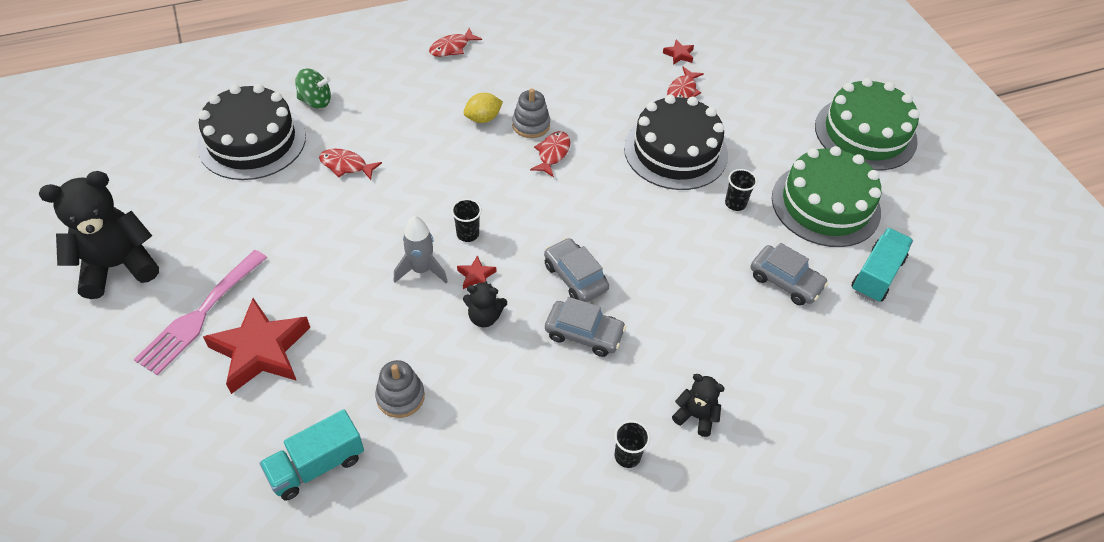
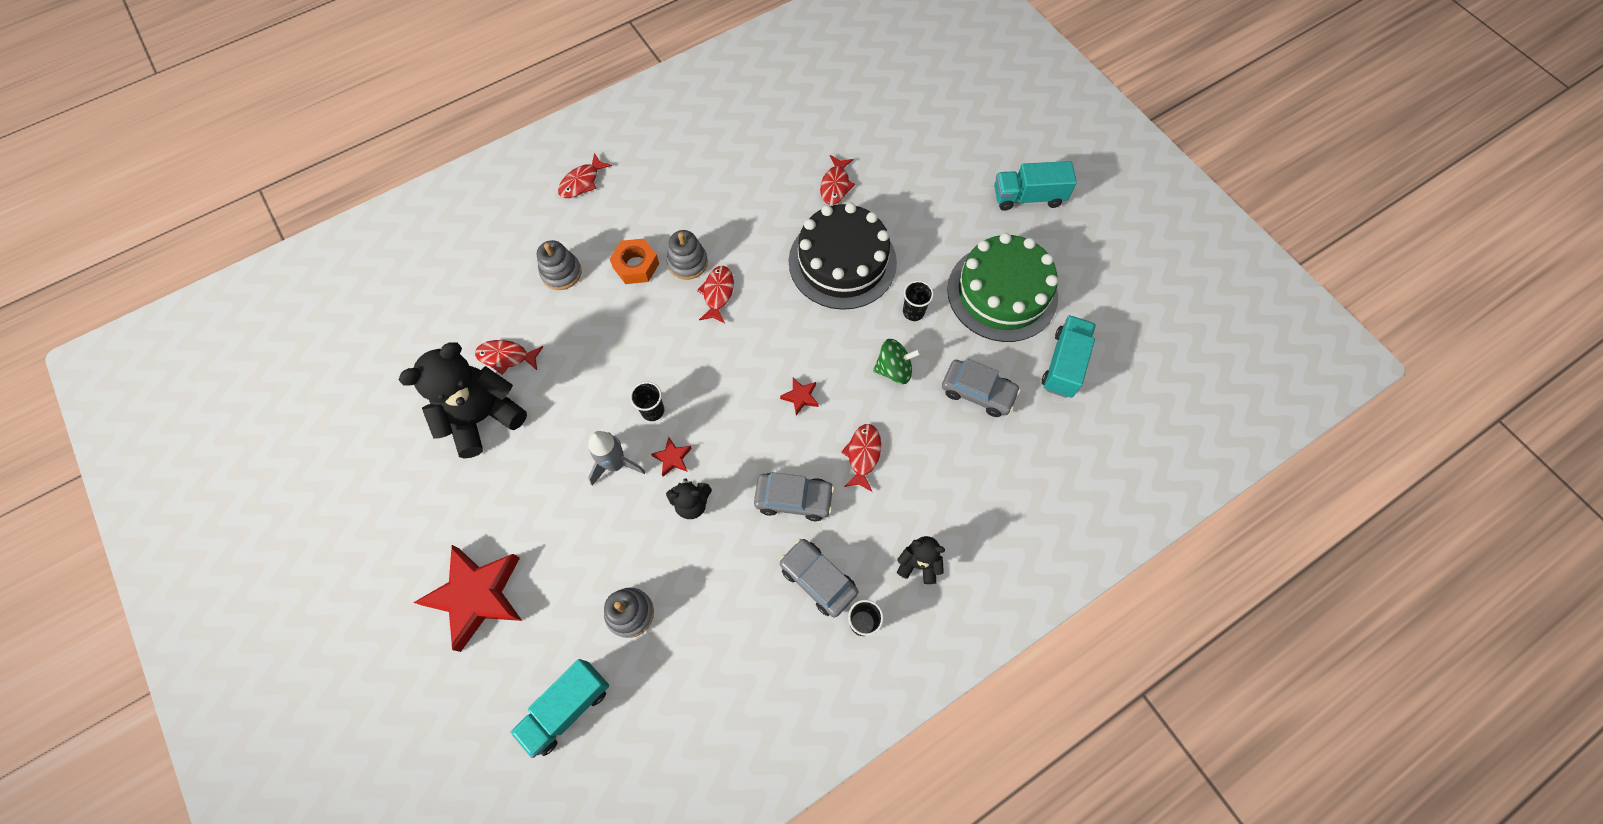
camera: 10 degrees left, 15 degrees up
(117, 266) = (300, 534): black teddy bear -> black teddy bear (482, 417)
(199, 315) = (403, 571): pink fork -> none
(252, 141) = (398, 349): black cake -> none
(316, 101) = (453, 283): green spinning top -> green spinning top (894, 369)
(414, 111) = (561, 273): none -> grey stacking toy
(483, 118) = (636, 265): yellow lemon -> orange nut
(575, 277) = (771, 436): grey car -> grey car (818, 579)
(660, 311) = (863, 455): none -> red fish
(679, 55) = (823, 139): red star -> red star (800, 397)
(865, 133) = (1028, 197): green cake -> turquoise truck

